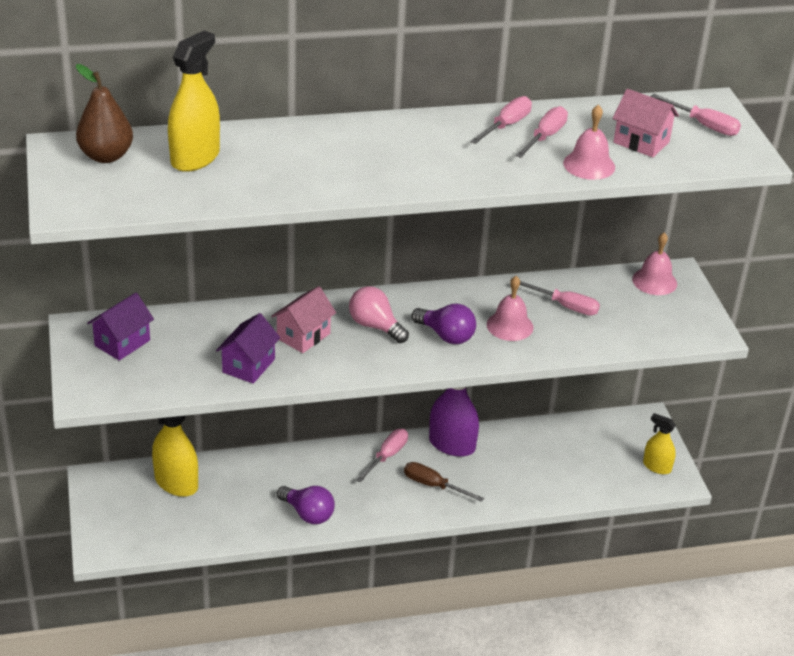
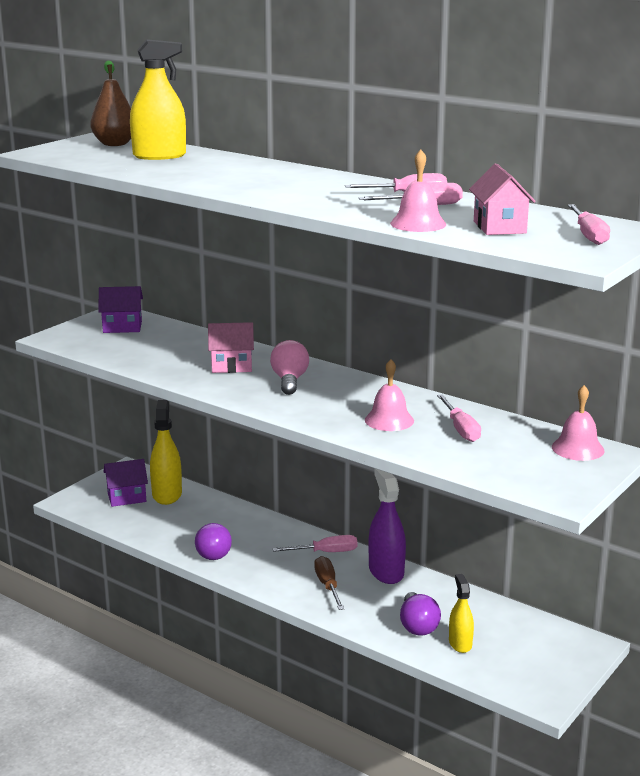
camera: 50 degrees right, 15 degrees down
(248, 366) = (166, 364): purple house -> purple house (127, 497)
(446, 335) = (328, 405): purple light bulb -> purple light bulb (417, 626)
(657, 466) = (541, 678): yellow spray bottle -> yellow spray bottle (460, 643)

